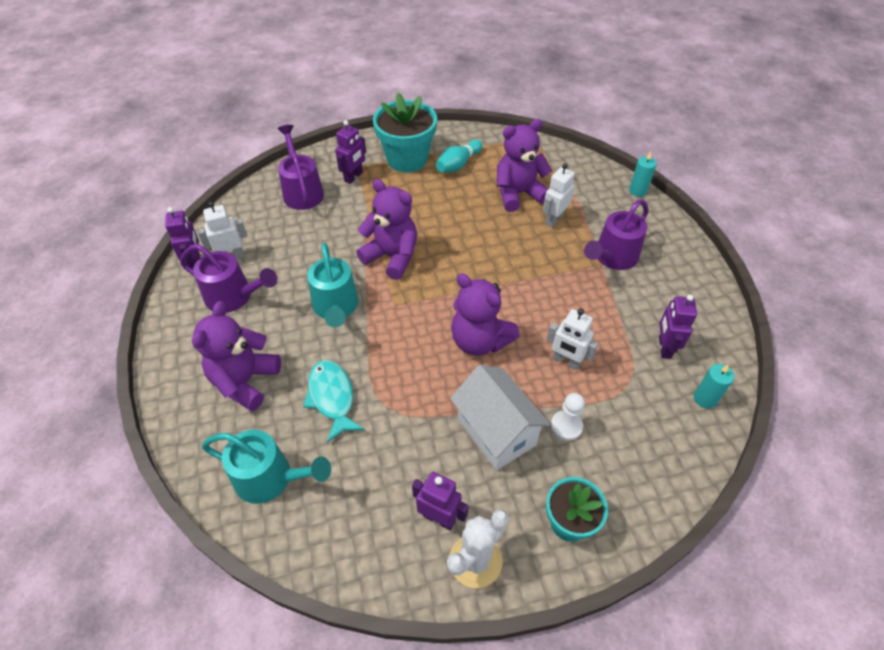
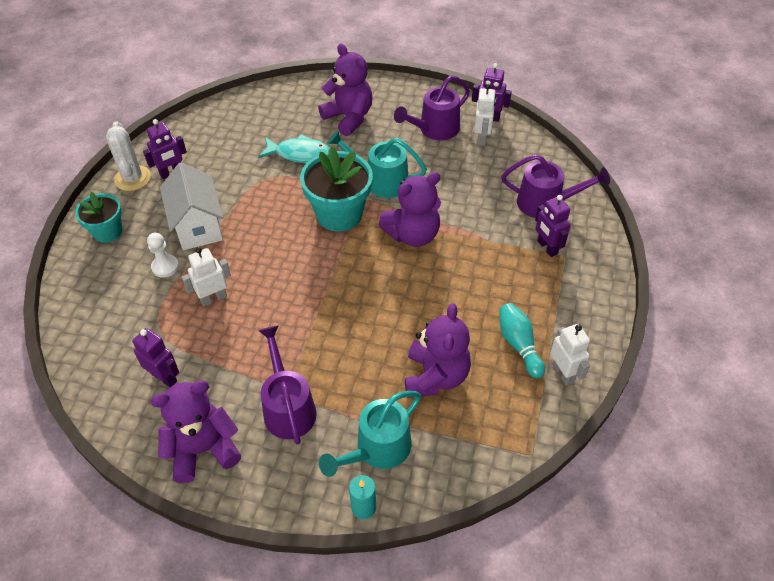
camera: 120 degrees right, 0 degrees up
(271, 478) = (265, 112): turquoise watering can -> turquoise watering can (377, 450)
(407, 159) = (554, 302): turquoise flower pot -> turquoise flower pot (339, 214)
(479, 341) = (278, 253): purple teddy bear -> purple teddy bear (203, 449)
(496, 432) = (198, 226): white house -> white house turned 75 degrees clockwise
(554, 219) = (375, 387): white robot -> white robot (563, 373)
(705, 399) = (100, 372): turquoise candle -> none

